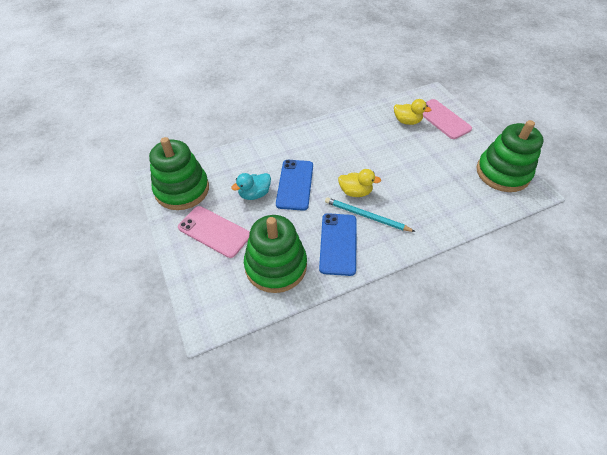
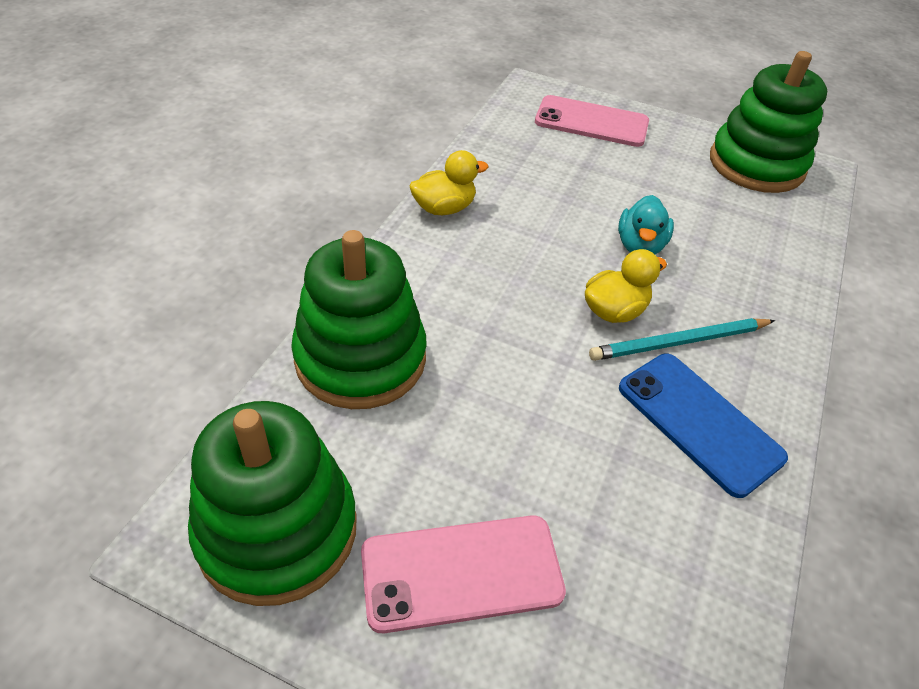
camera: 45 degrees left, 5 degrees down
(254, 194) = (450, 430): turquoise duck -> turquoise duck (640, 246)
(276, 266) = (658, 548): green stacking toy -> green stacking toy (360, 358)
(295, 184) = (502, 361): blue phone -> none
(407, 121) = (548, 149): yellow duck -> yellow duck (444, 208)

